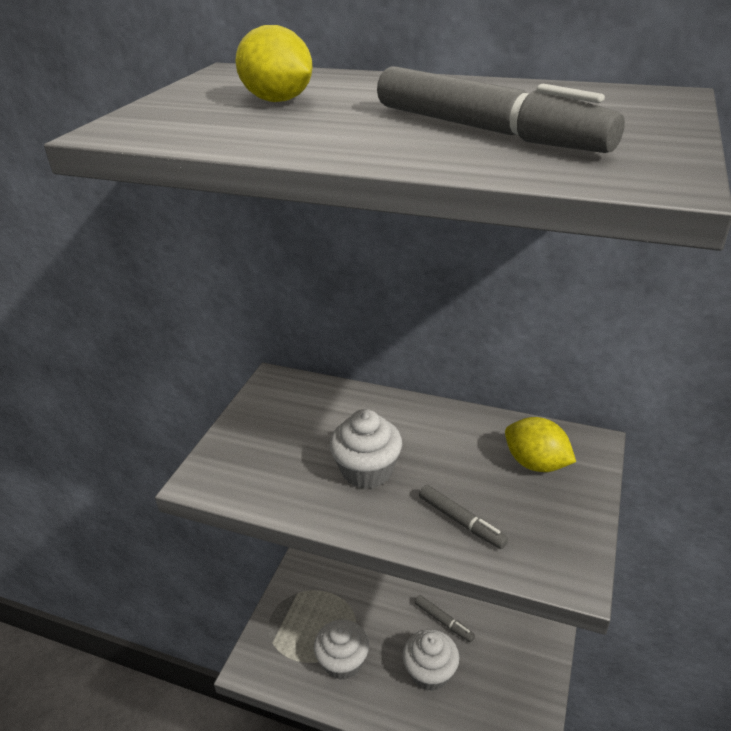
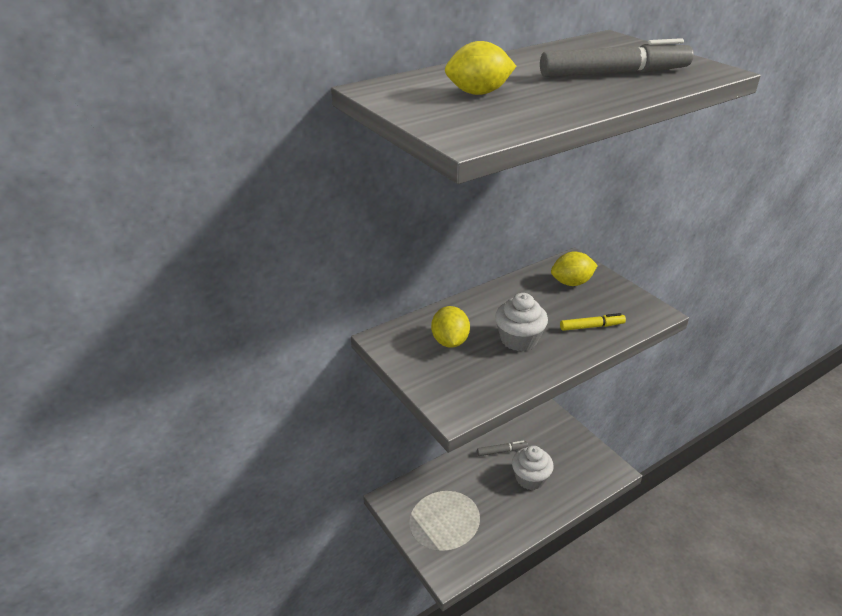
camera: 55 degrees left, 0 degrees up
(312, 423) = (450, 341): none -> yellow lemon
(343, 661) = (488, 517): white cupcake -> none
(461, 521) = (591, 326): grey marker -> yellow marker

